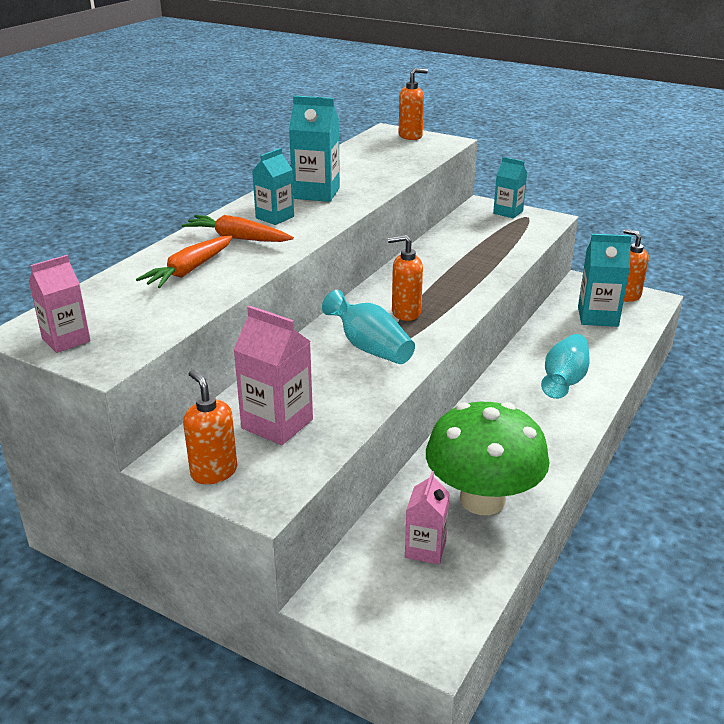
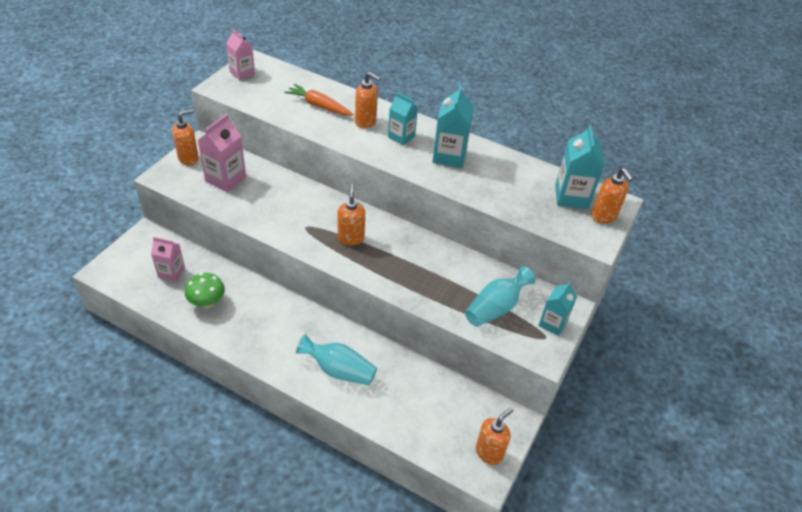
camera: 85 degrees right, 15 degrees up
(237, 238) = (366, 122): orange carrot -> orange soap dispenser
(370, 347) = (304, 218): turquoise vase -> turquoise vase (496, 308)
(482, 500) = (207, 302): green mushroom -> green mushroom, size x0.52
(597, 317) = (444, 416): turquoise carton -> turquoise carton (571, 197)

